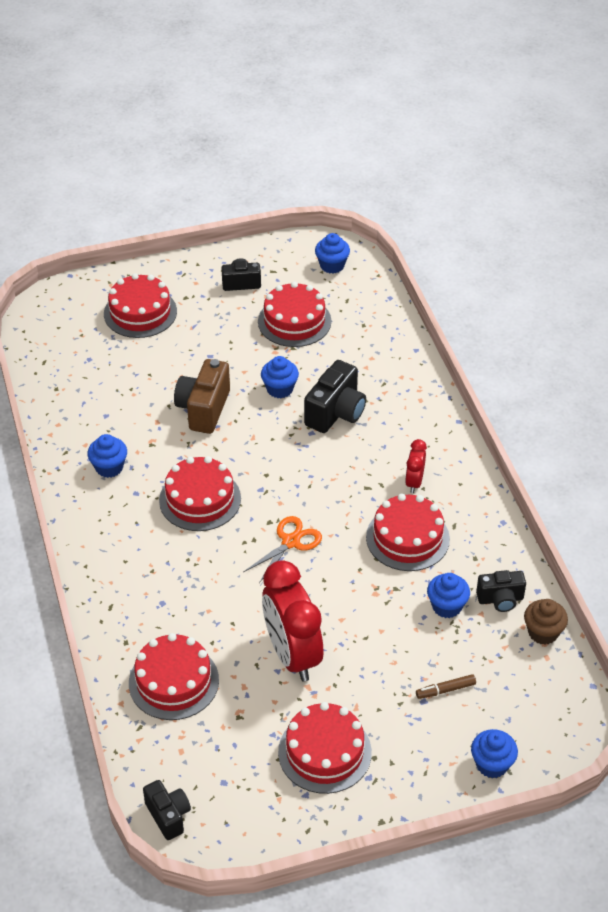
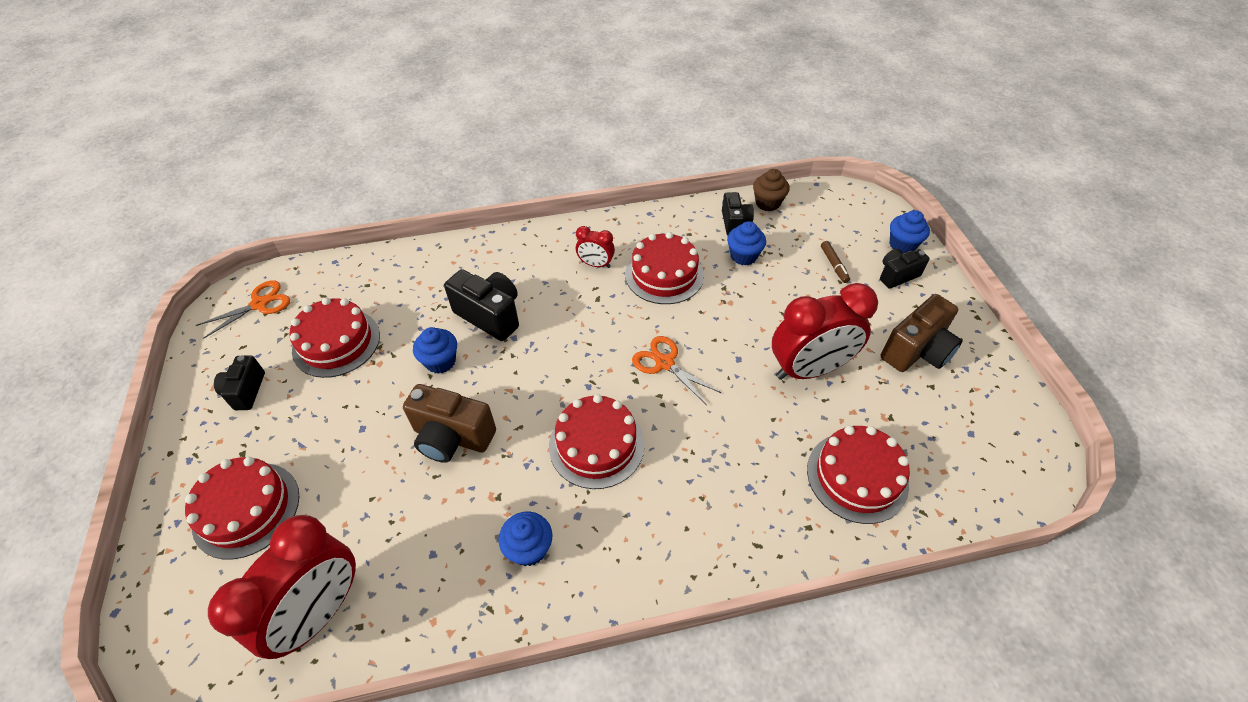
camera: 85 degrees left, 5 degrees up
(66, 368) = (320, 612): none -> red clock
(168, 816) = (1025, 484): black camera -> black camera (897, 275)
(324, 752) = (916, 351): red cake -> brown camera
(332, 265) = (259, 304): blue cupcake -> orange scissors

